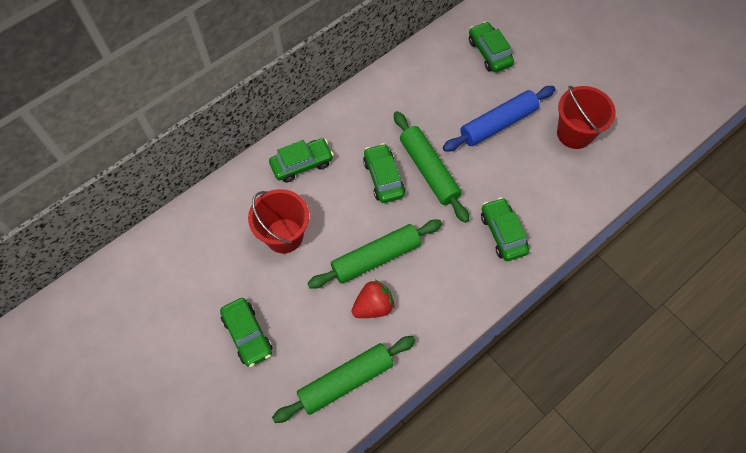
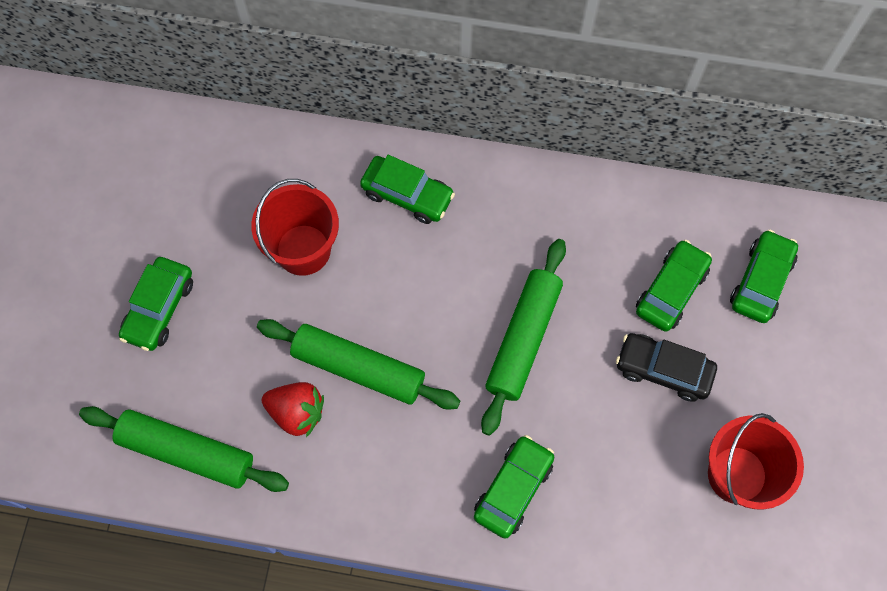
camera: 50 degrees right, 5 degrees up
(383, 178) = (467, 296): green car -> green car (671, 290)
(498, 124) = (663, 370): blue rolling pin -> black car

